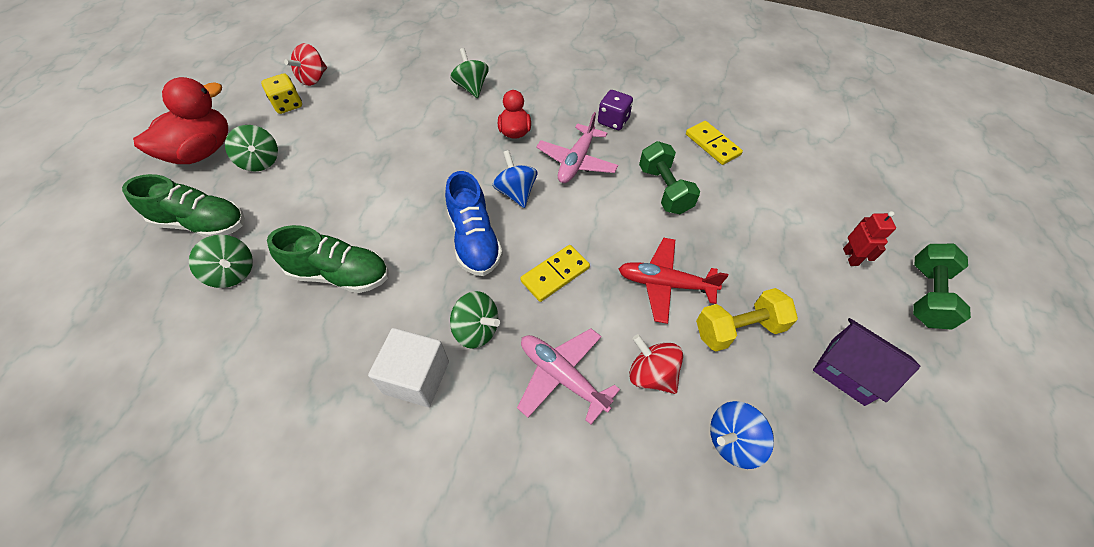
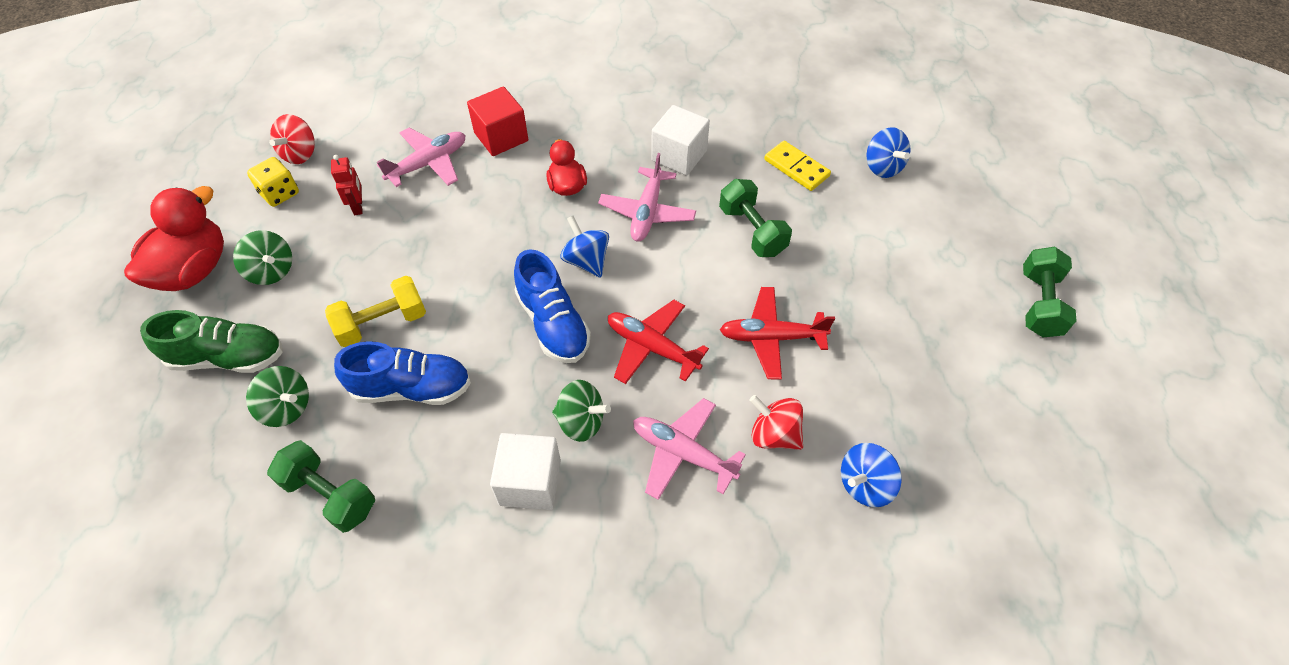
camera: 10 degrees left, 0 degrees up
(241, 355) = (330, 495): none -> green dumbbell
(340, 274) = (412, 388): green shoe -> blue shoe
(409, 99) = (428, 163): none -> pink plane
(471, 87) = (501, 137): green spinning top -> red cube
(555, 274) = (652, 347): yellow domino -> red plane
(613, 121) = (679, 156): purple dice -> white cube
(738, 329) = (854, 372): yellow dumbbell -> yellow dumbbell (382, 323)
(789, 154) = (882, 167): none -> blue spinning top
(847, 371) = (968, 395): purple house -> none
(850, 257) = (960, 275): red robot -> red robot (358, 206)

